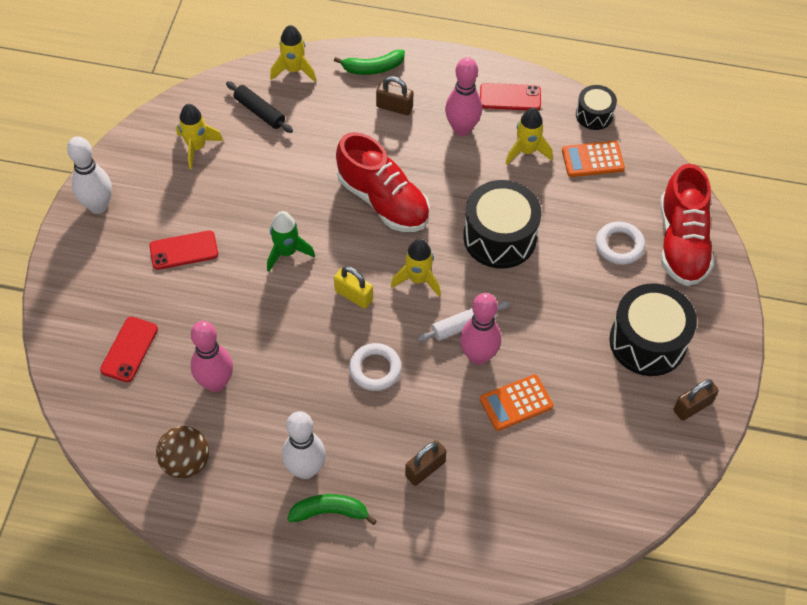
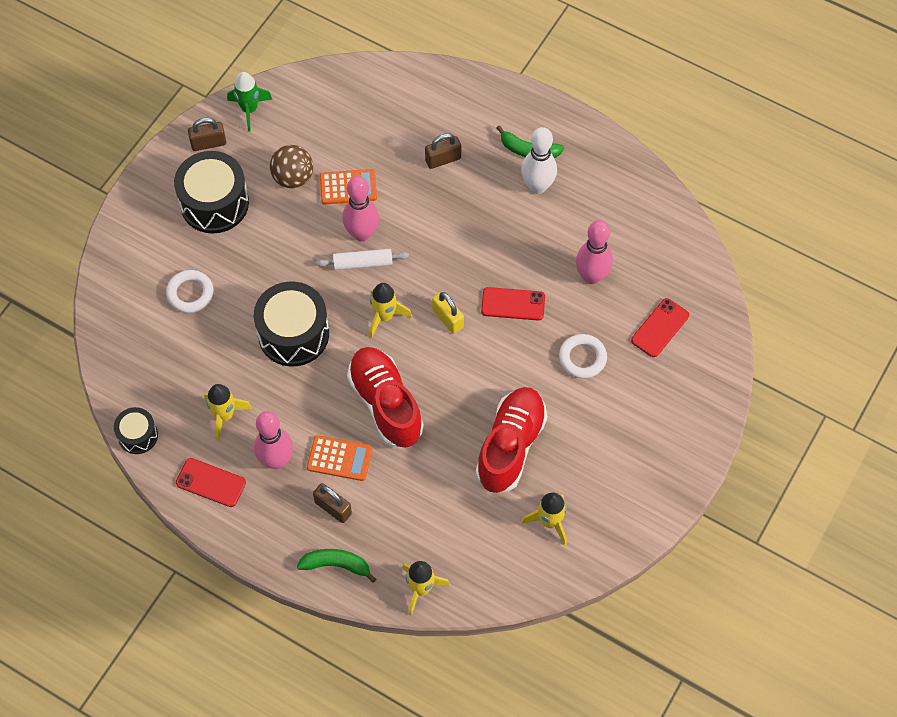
camera: 160 degrees left, 5 degrees up
(98, 206) = (662, 483): white bowling pin -> none
(184, 250) = (590, 409): red phone -> red phone (513, 304)
(186, 462) = (632, 219): brown ball -> brown ball (293, 178)
(259, 112) = (473, 546): black rolling pin -> none
(287, 252) = (494, 378): green rocket -> green rocket (249, 109)
(375, 369) = (453, 248): white ring -> white ring (582, 358)
(592, 159) = (166, 386): orange calculator -> orange calculator (339, 458)
(681, 242) = (133, 279): red shoe -> red shoe (510, 446)

